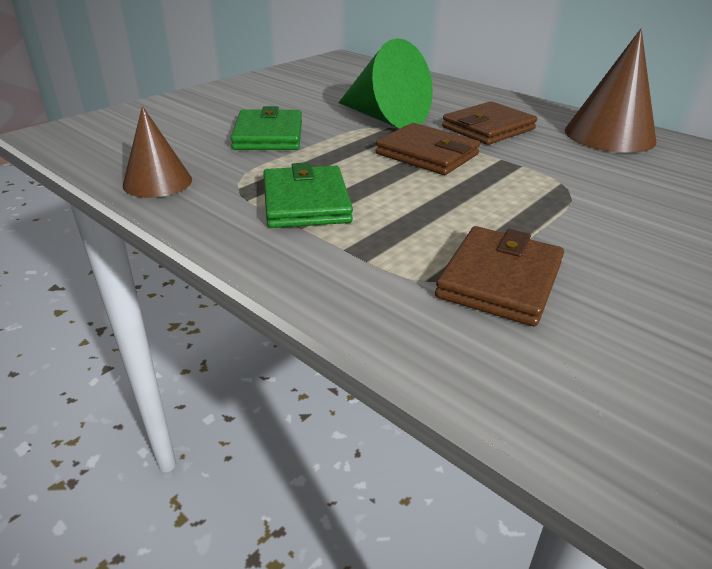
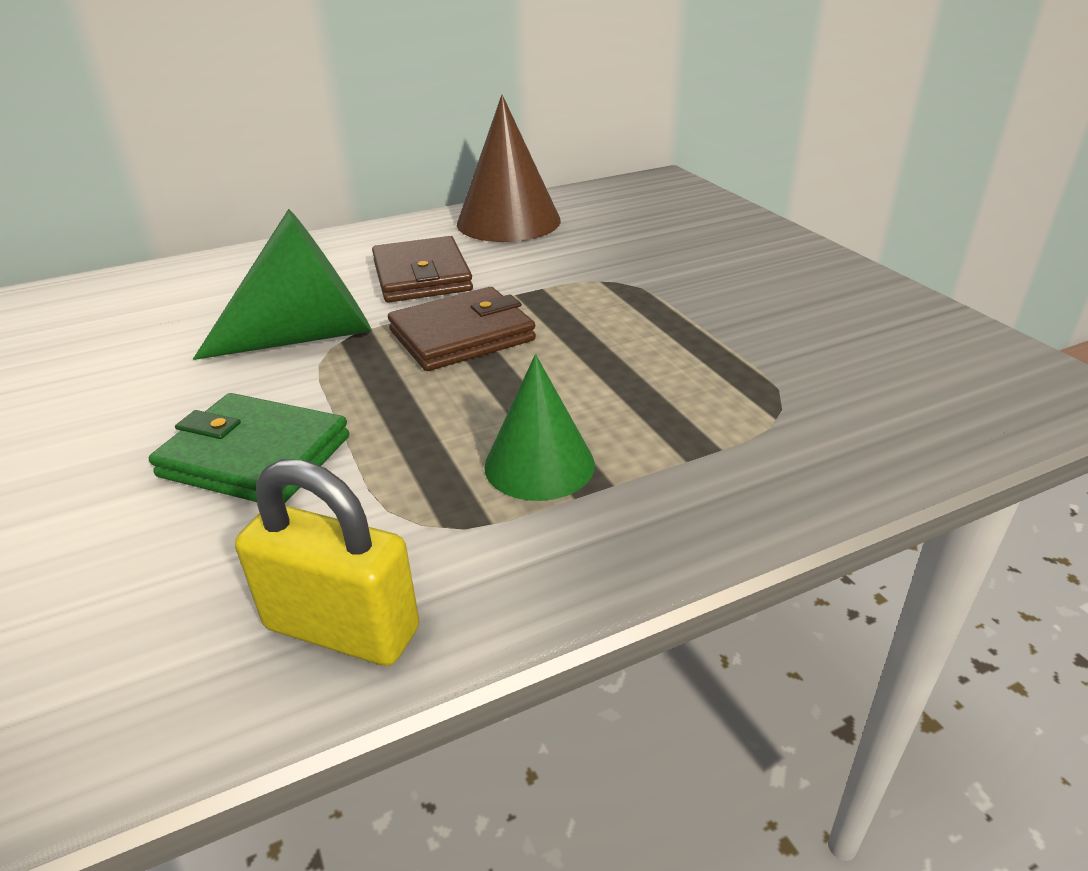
camera: 65 degrees left, 0 degrees up
(157, 182) = (342, 628): brown cone -> yellow padlock
(306, 202) = (539, 464): green wallet -> green cone
(500, 280) = (790, 374): brown wallet -> none

